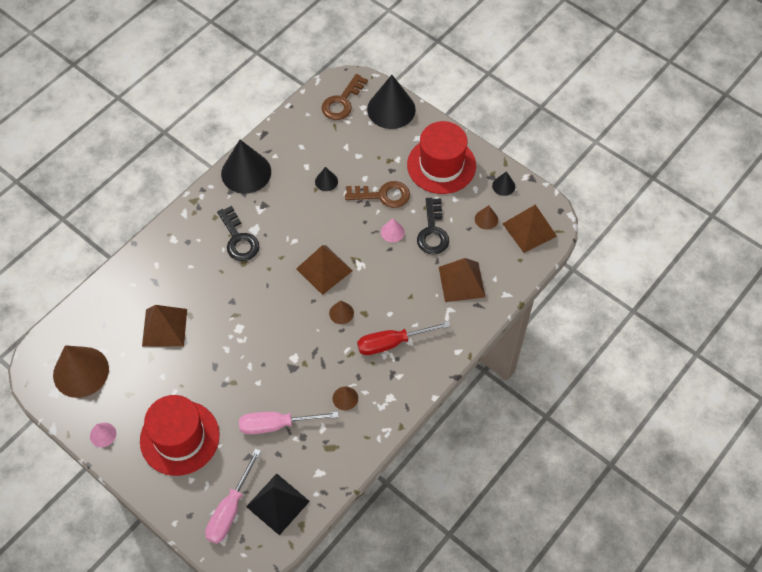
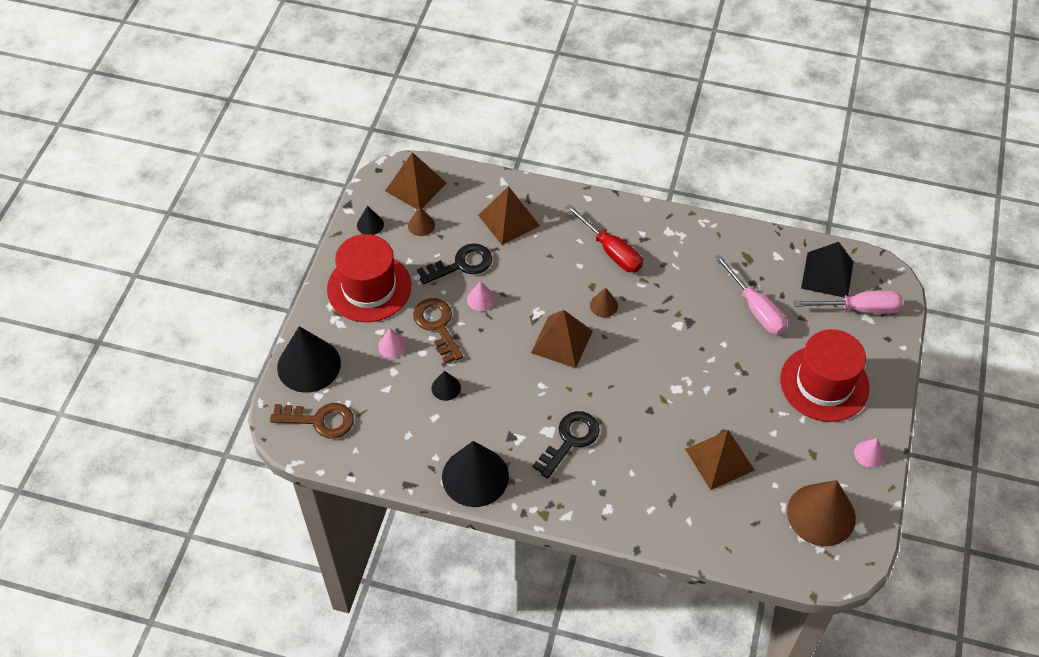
camera: 115 degrees left, 5 degrees down
(345, 398) = (692, 265): brown cone -> none
(380, 162) = (392, 345): none -> pink cone

